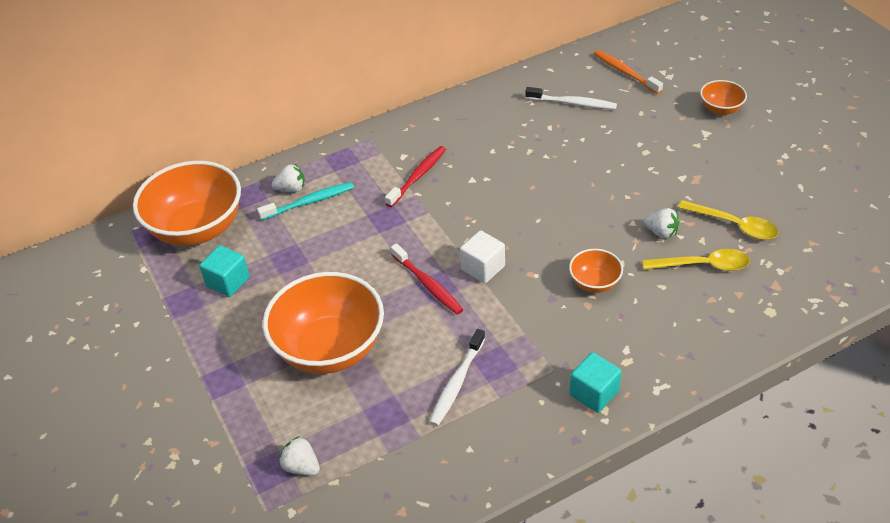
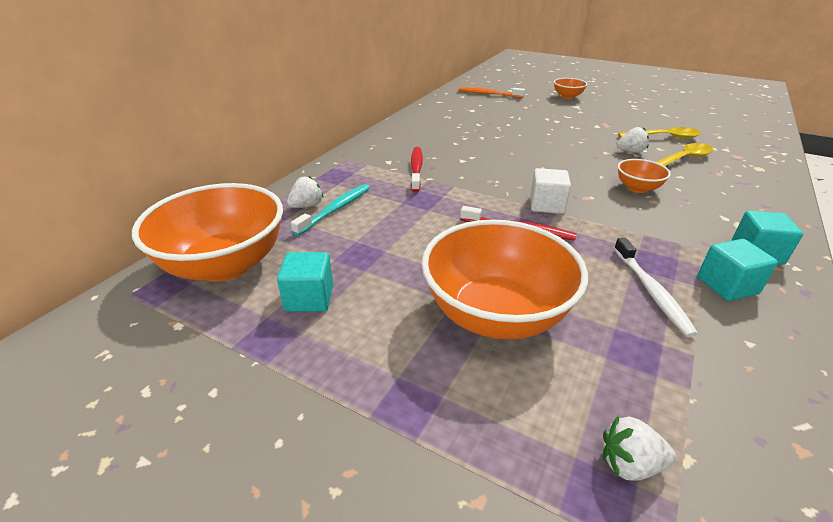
camera: 35 degrees left, 10 degrees down
(521, 406) = (727, 285): none -> turquoise cube
(573, 103) = (477, 111): white toothbrush -> none

